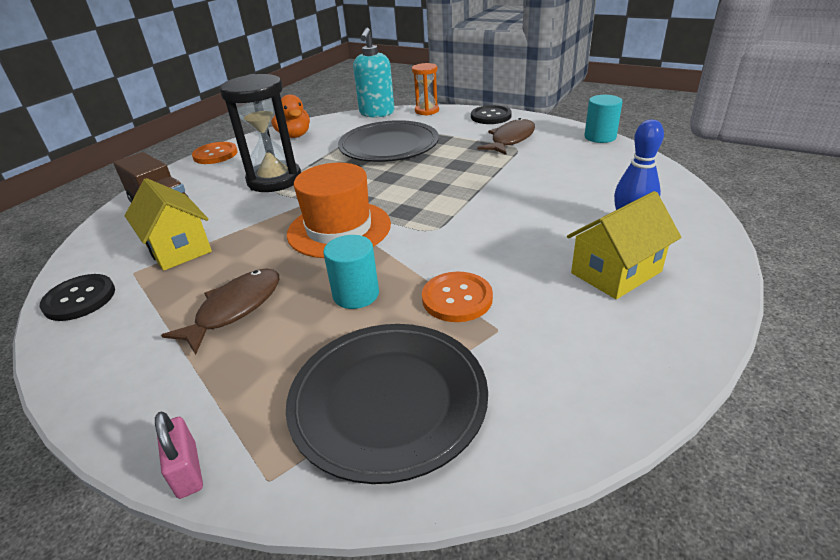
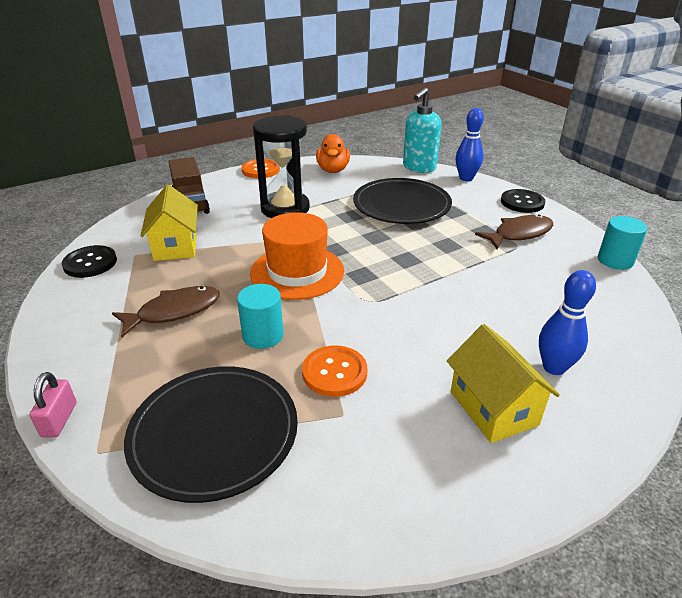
camera: 25 degrees right, 0 degrees up
(427, 111) = (466, 178): orange hourglass -> blue bowling pin
(616, 272) = (493, 408): yellow house -> yellow house turned 75 degrees clockwise

